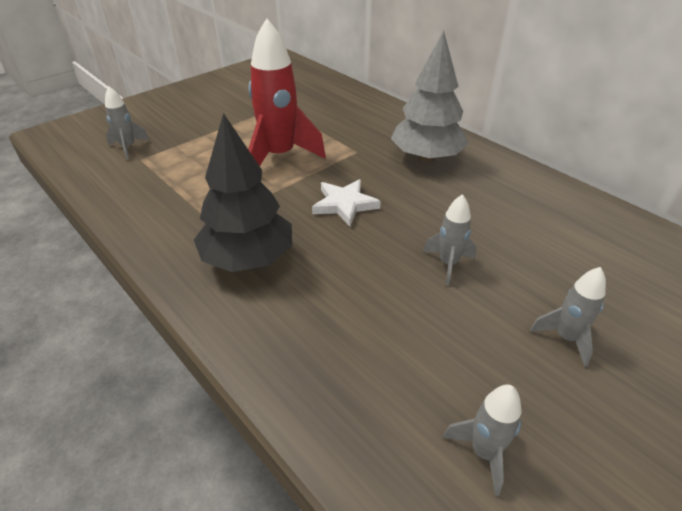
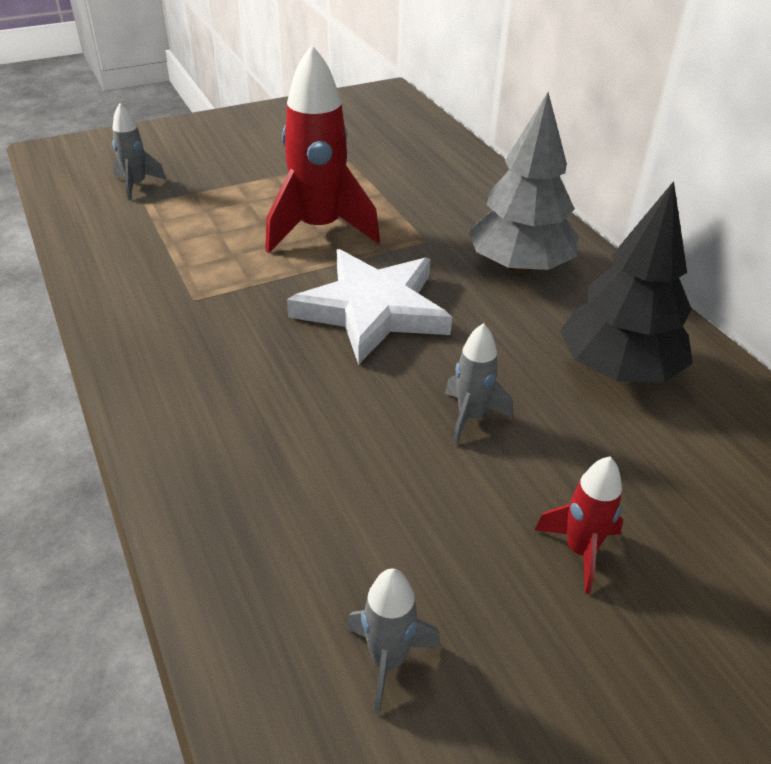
camera: 15 degrees right, 0 degrees up
(248, 259) = (215, 355): black tree -> black tree (617, 369)
(344, 204) = (372, 310): white star -> white star, size x1.72
(565, 338) = (580, 550): grey rocket -> red rocket

